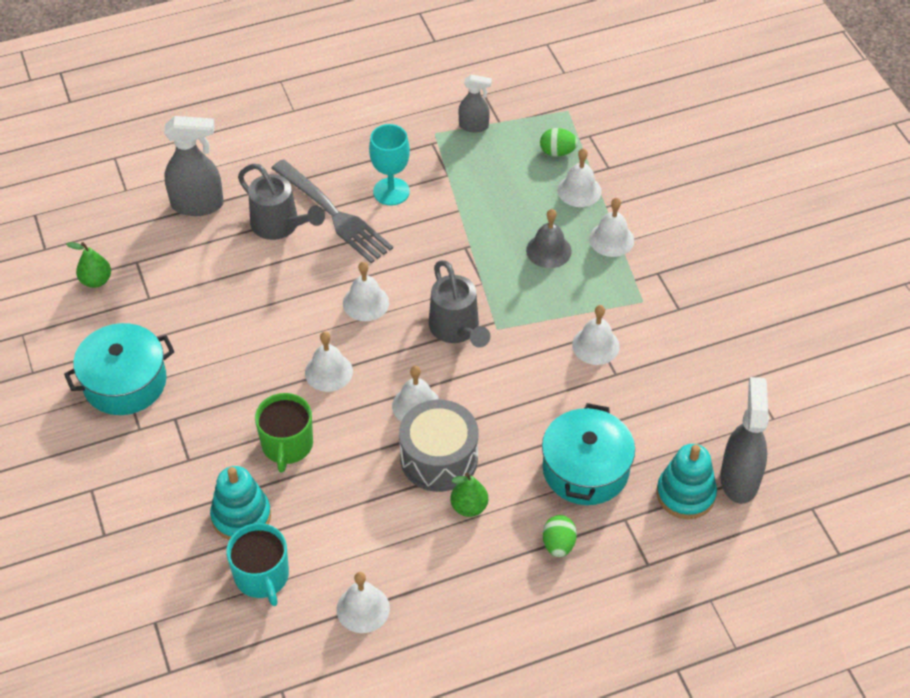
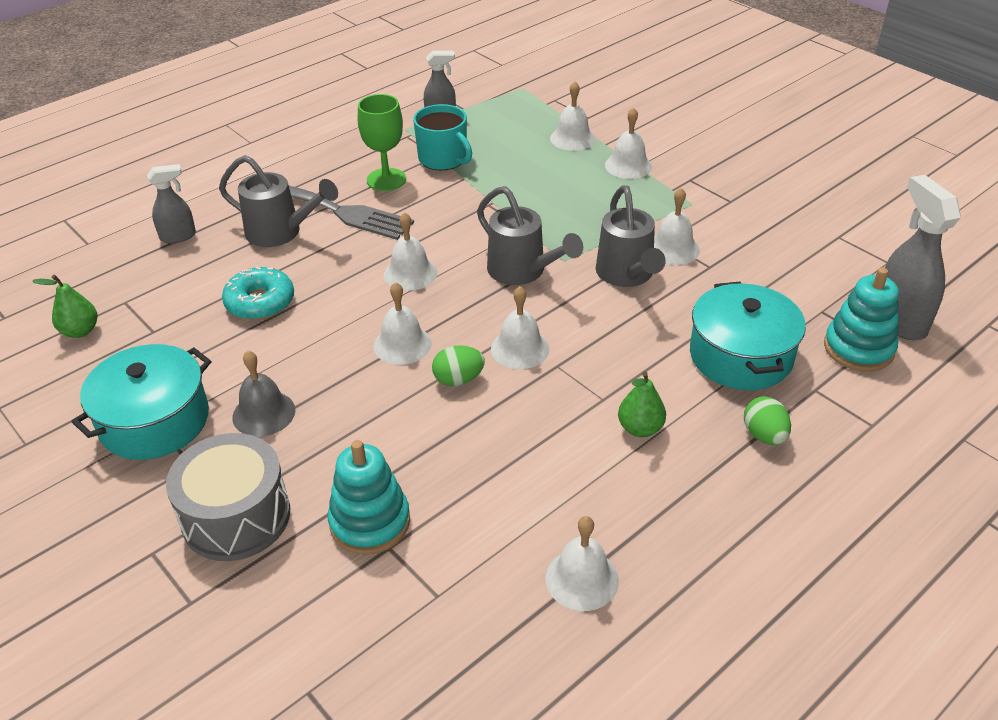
camera: 20 degrees left, 10 degrees down
(198, 204) = (178, 236): grey spray bottle -> grey spray bottle, size x0.59
(237, 295) = (260, 302): none -> turquoise donut
(262, 576) = (431, 583): turquoise mug -> turquoise mug (443, 159)
(287, 445) = (390, 428): green mug -> none
(391, 191) = (386, 179): turquoise goblet -> green goblet
(439, 458) = (576, 391): grey drum -> grey drum (236, 516)
(540, 361) = (627, 275): none -> grey watering can
(548, 250) = (574, 187): grey bell -> grey bell (264, 413)
(557, 152) = (533, 117): green egg -> green egg (458, 379)

